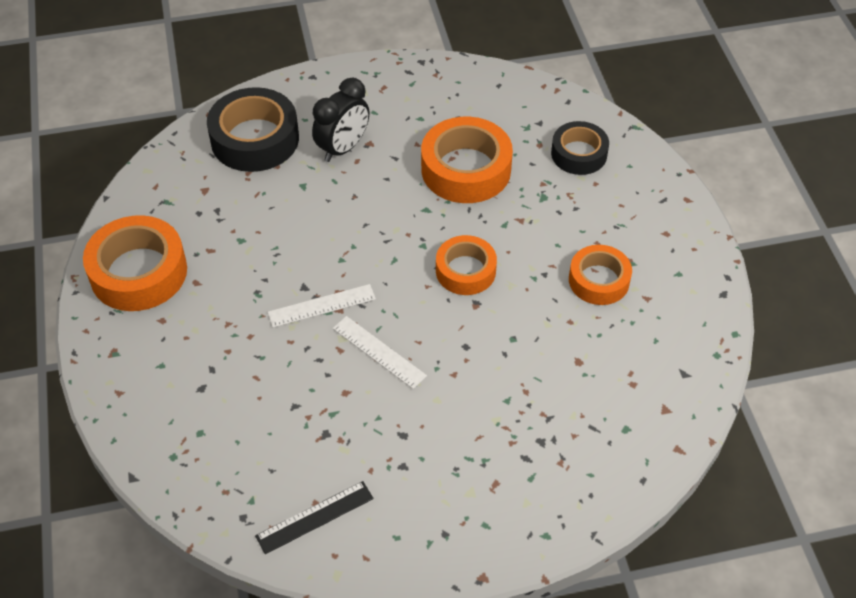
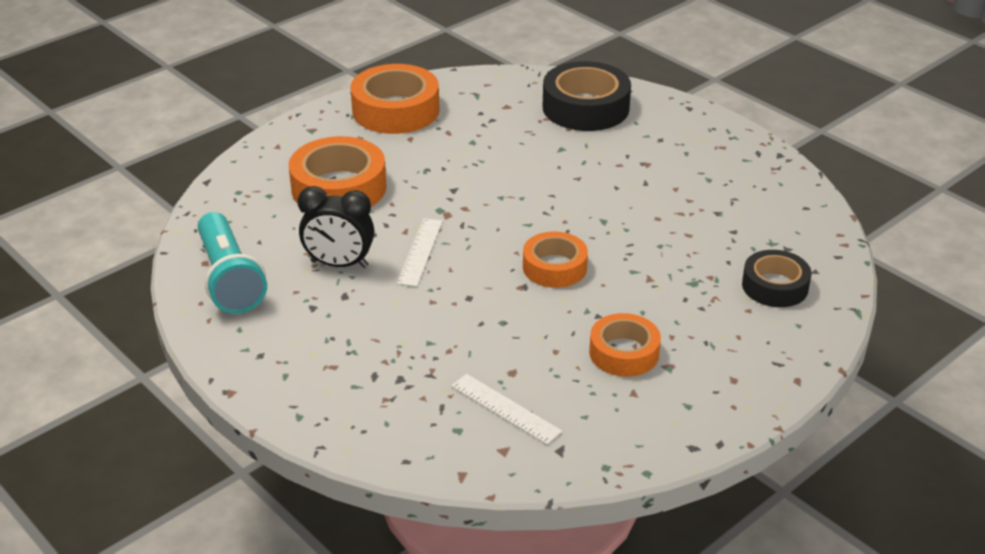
camera: 60 degrees right, 15 degrees down
(315, 517) = (229, 279): black ruler -> turquoise flashlight
(322, 306) = (442, 205): white ruler -> white ruler (505, 408)
(343, 148) = (625, 152): black clock -> black clock (339, 264)
(466, 169) = (676, 225): orange tape -> orange tape (339, 188)

